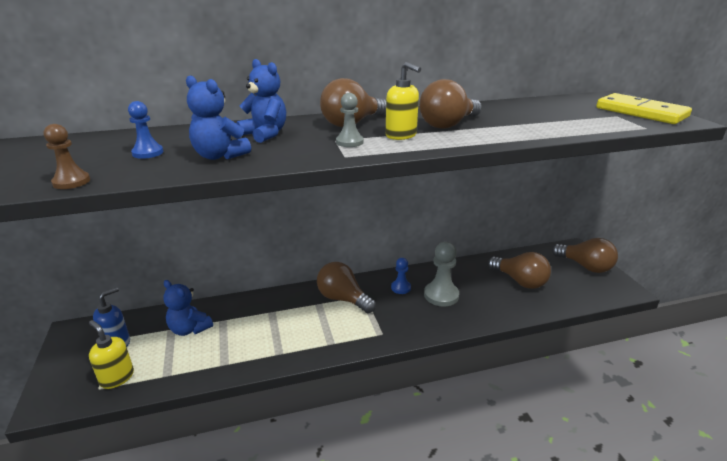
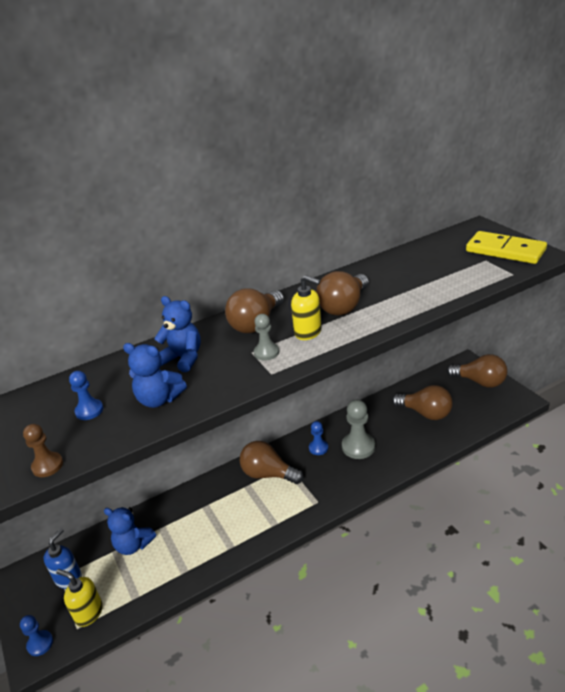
camera: 10 degrees left, 5 degrees up
(58, 393) = (40, 644): none -> blue pawn

